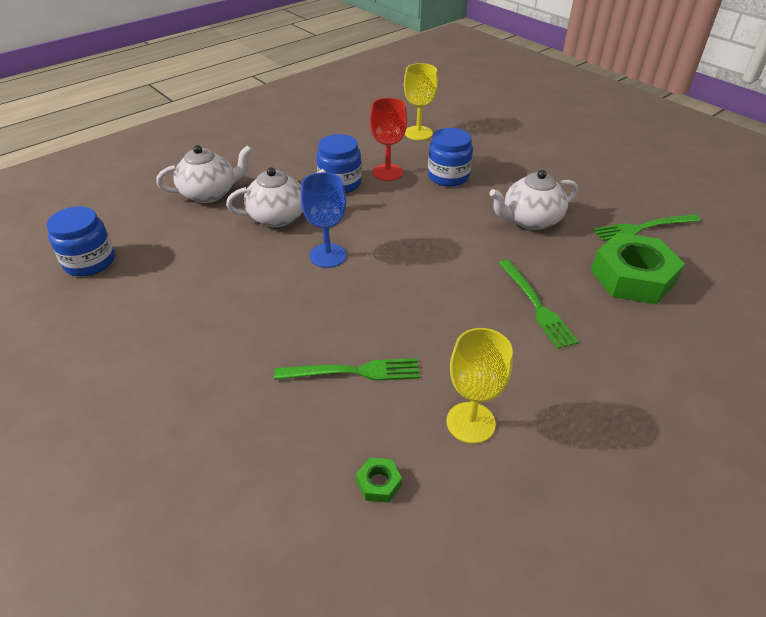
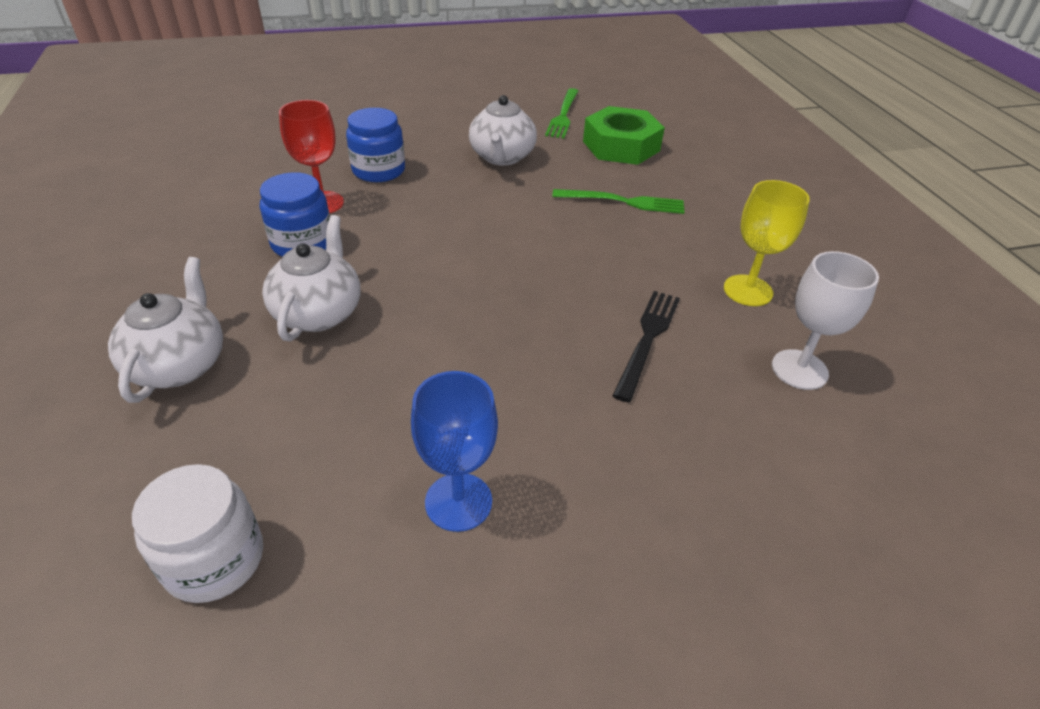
camera: 65 degrees left, 0 degrees up
(90, 262) = (214, 559): blue jar -> white jar
(327, 255) = (440, 298): blue goblet -> blue goblet (458, 502)
(353, 372) = (647, 339): green fork -> black fork
(378, 483) = (799, 369): green nut -> white goblet
(418, 133) = (267, 157): yellow goblet -> none

